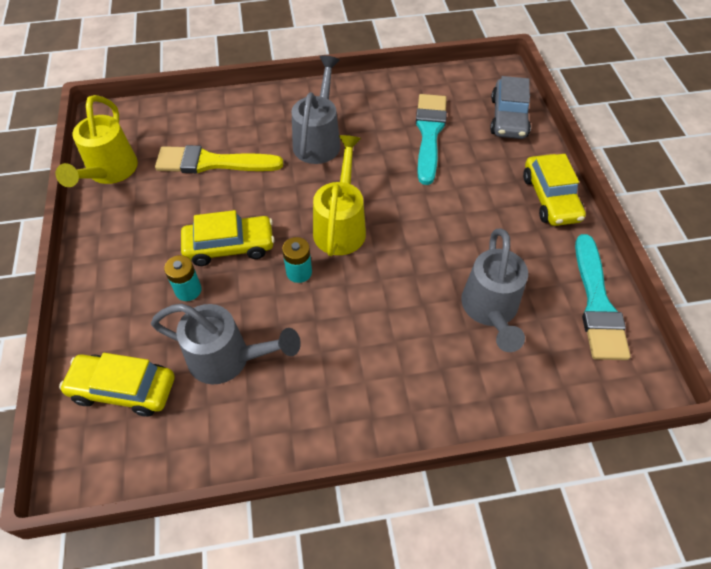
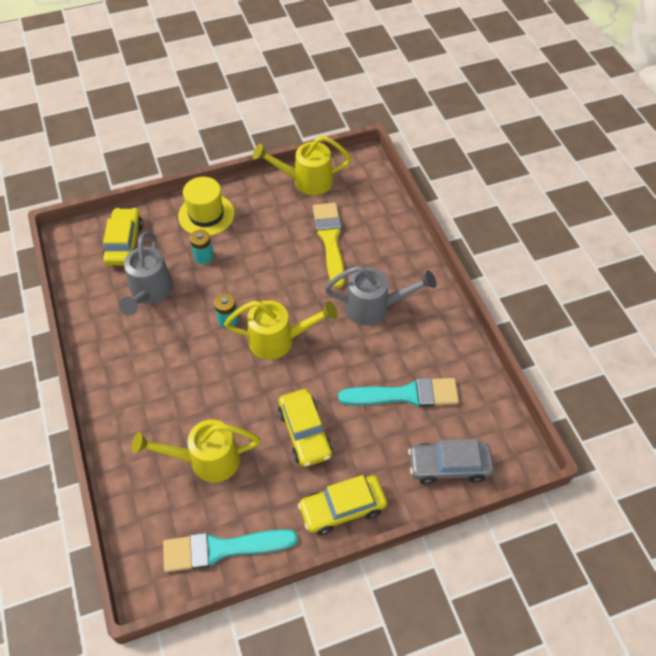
camera: 80 degrees right, 0 degrees up
(116, 282) = (206, 215): none -> yellow hat
(229, 246) = (246, 271): yellow car -> yellow car (305, 432)
(490, 310) = (206, 460): grey watering can -> yellow watering can

